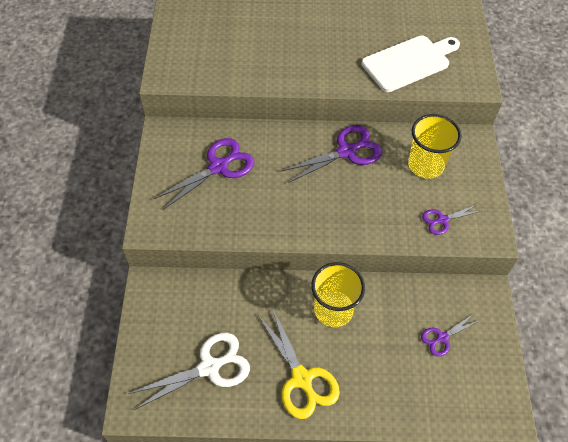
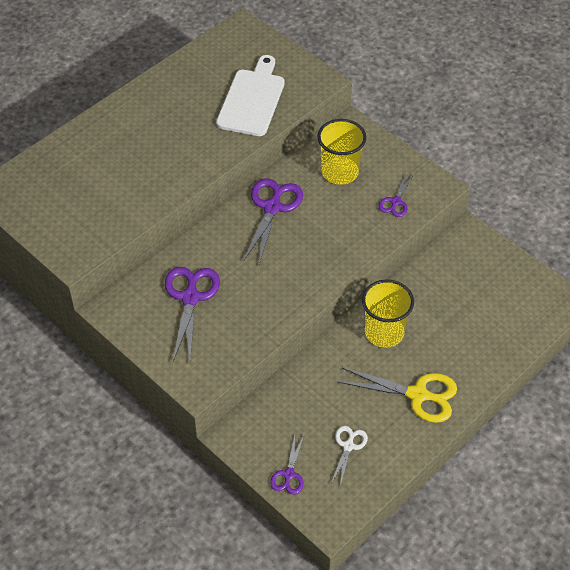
camera: 45 degrees left, 5 degrees down
(210, 367) = (348, 446): white scissors -> white scissors, size x0.55
(442, 338) = (473, 287): purple scissors -> purple scissors (289, 474)

